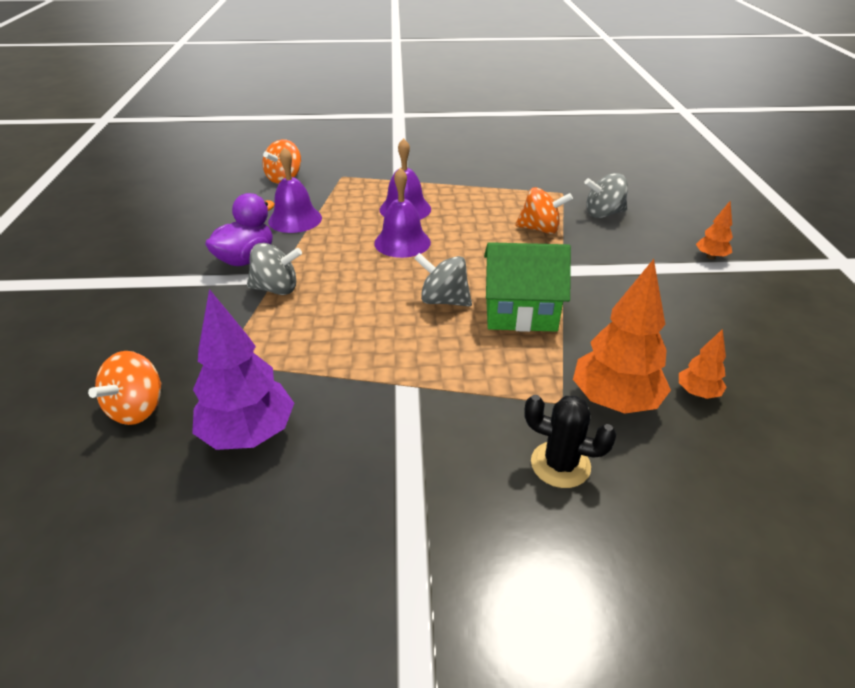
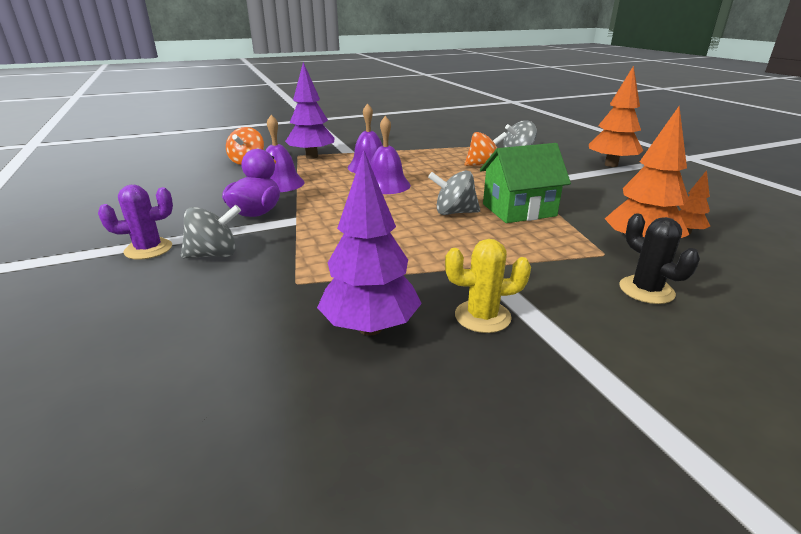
camera: 20 degrees left, 10 degrees down
(126, 289) = (148, 249): none -> purple cactus
(137, 409) = (236, 333): orange spinning top -> none
(276, 289) = (303, 227): grey spinning top -> grey spinning top (214, 255)
(355, 181) = (312, 156): none -> purple tree
(359, 450) = (482, 316): none -> yellow cactus
(560, 464) = (646, 290): black cactus -> black cactus turned 60 degrees clockwise
(710, 257) = (611, 165): orange tree -> orange tree, size x2.00

